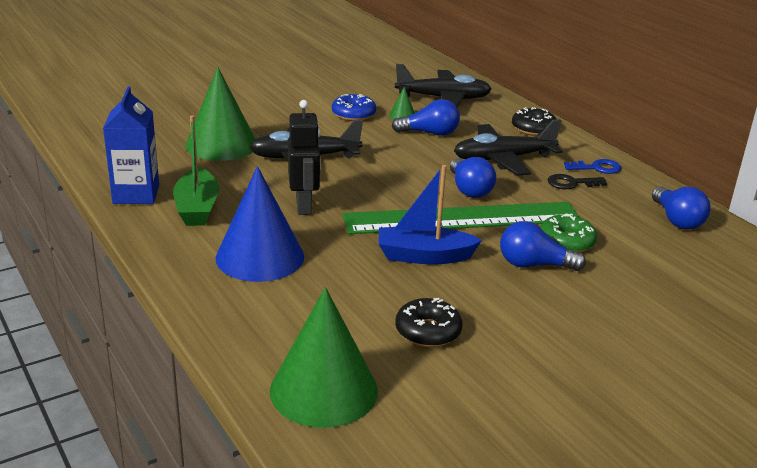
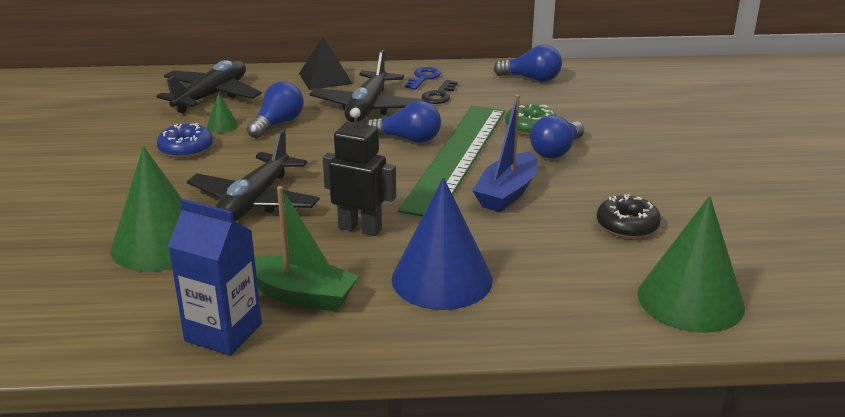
camera: 60 degrees left, 0 degrees up
(533, 129) = (325, 78): black donut -> black pyramid

